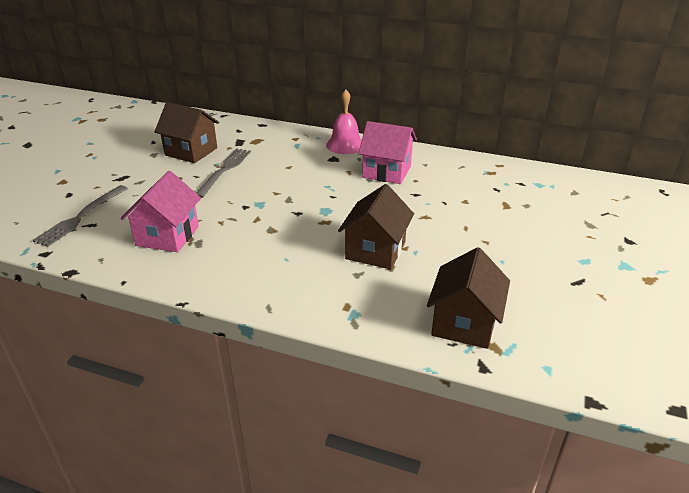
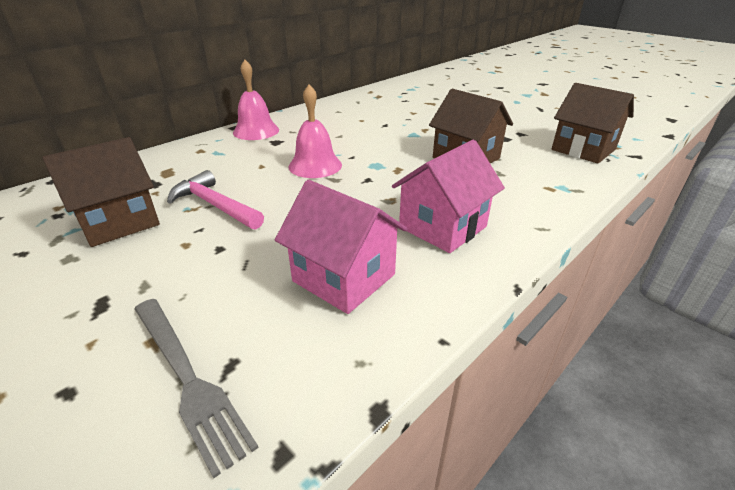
camera: 65 degrees left, 0 degrees up
(224, 170) = (215, 205): grey fork -> pink hammer
(304, 186) = (315, 165): none -> pink bell
(386, 172) = (333, 126): pink house -> pink house (442, 227)

